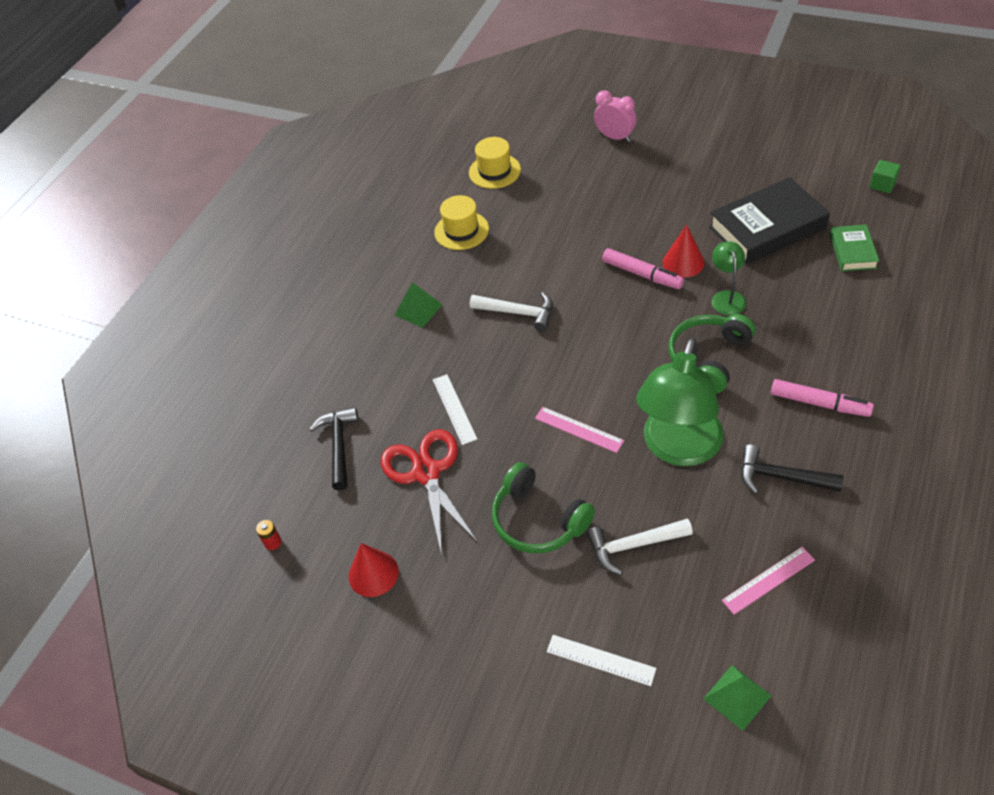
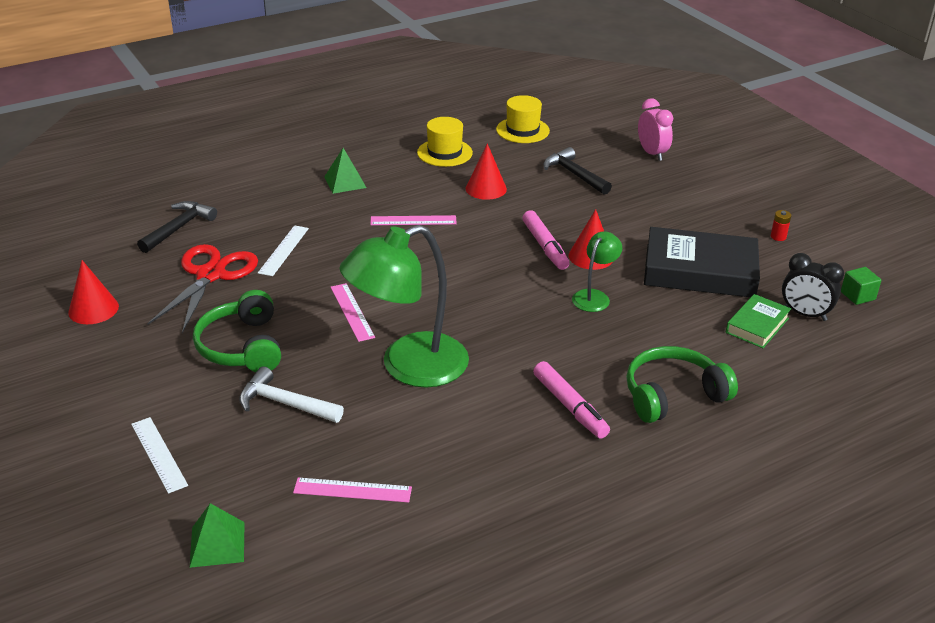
camera: 30 degrees right, 15 degrees down
(273, 542) = (62, 255): red battery -> red battery (778, 237)
(518, 313) = (413, 220): white hammer -> pink ruler
(535, 246) = (486, 188): none -> red cone
(709, 358) = (520, 326): green headphones -> green headphones (673, 395)
(781, 477) = (463, 433): black hammer -> black hammer (574, 174)
(869, 222) = (804, 314): none -> black clock

